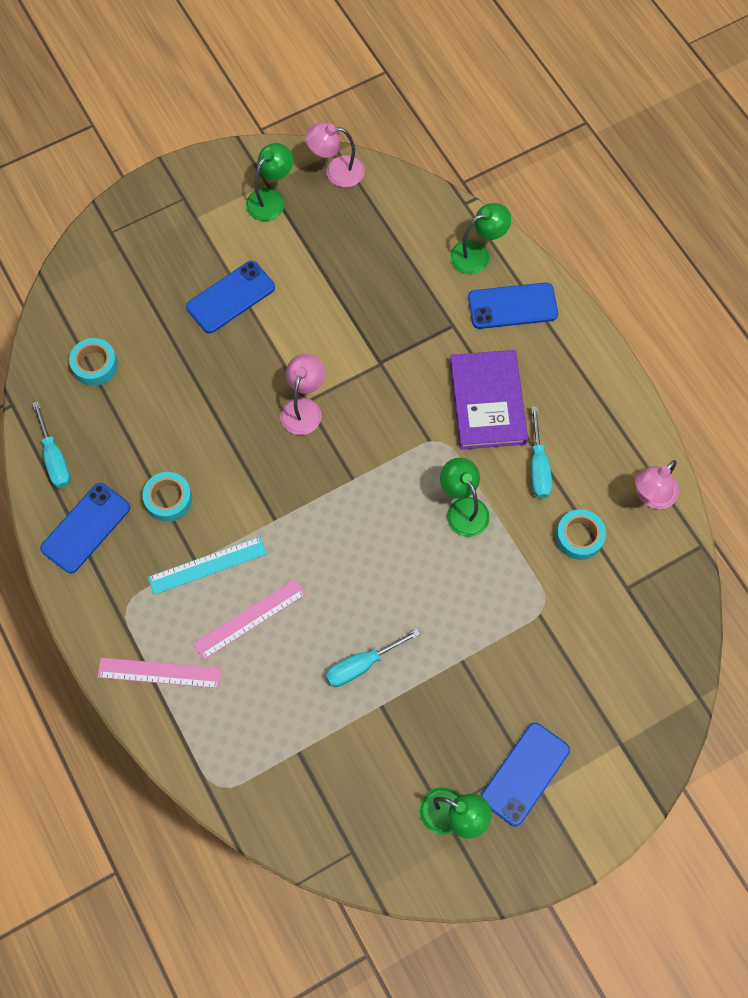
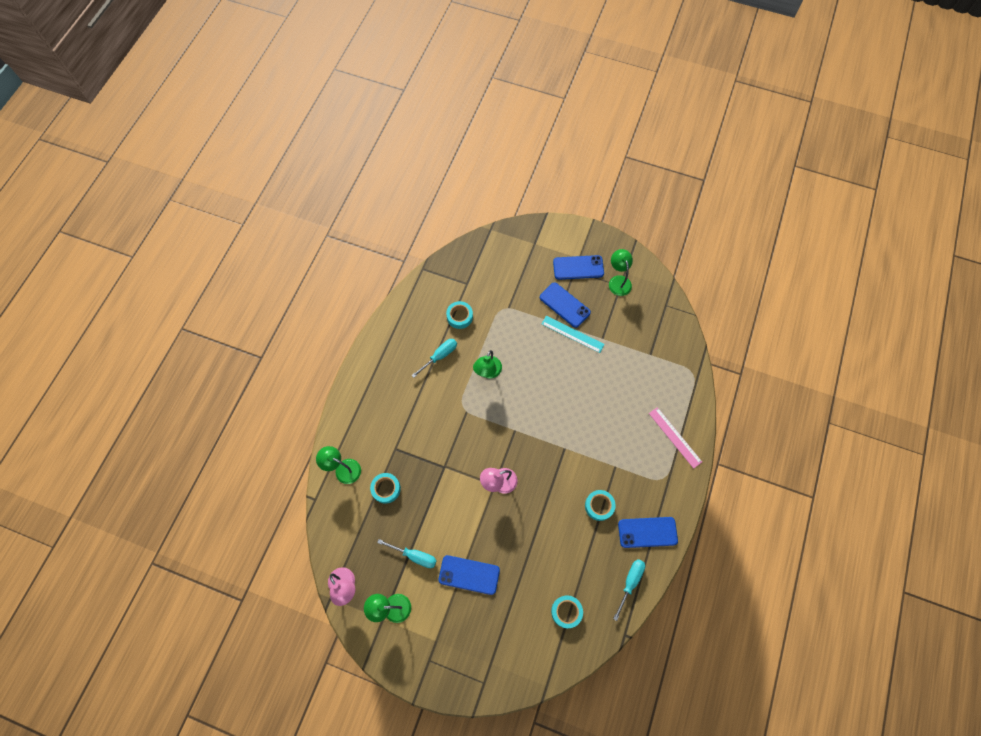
camera: 130 degrees left, 0 degrees up
(207, 565) = (612, 459): turquoise ruler -> turquoise ruler (572, 334)
(250, 619) = (617, 420): pink ruler -> none
(362, 664) = (593, 358): turquoise screwdriver -> turquoise screwdriver (414, 556)
(410, 282) = (386, 489): none -> turquoise tape
(487, 402) = (424, 401): purple book -> none
(512, 306) = (361, 429): blue phone -> blue phone (564, 305)
(651, 496) = (415, 302): pink lamp -> none

